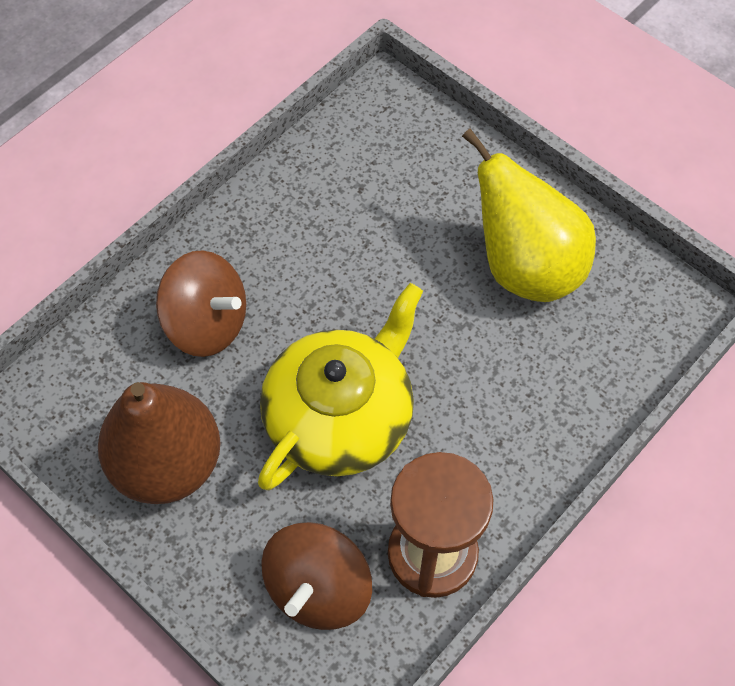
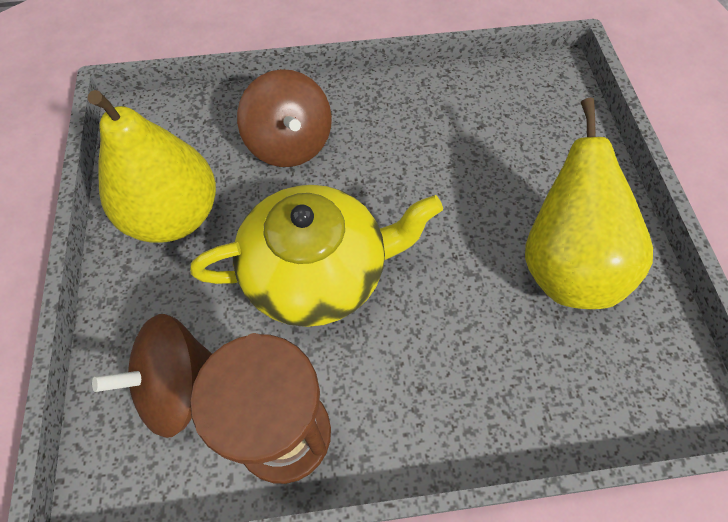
camera: 40 degrees right, 0 degrees up
(167, 464) = (174, 215): brown pear -> yellow pear

